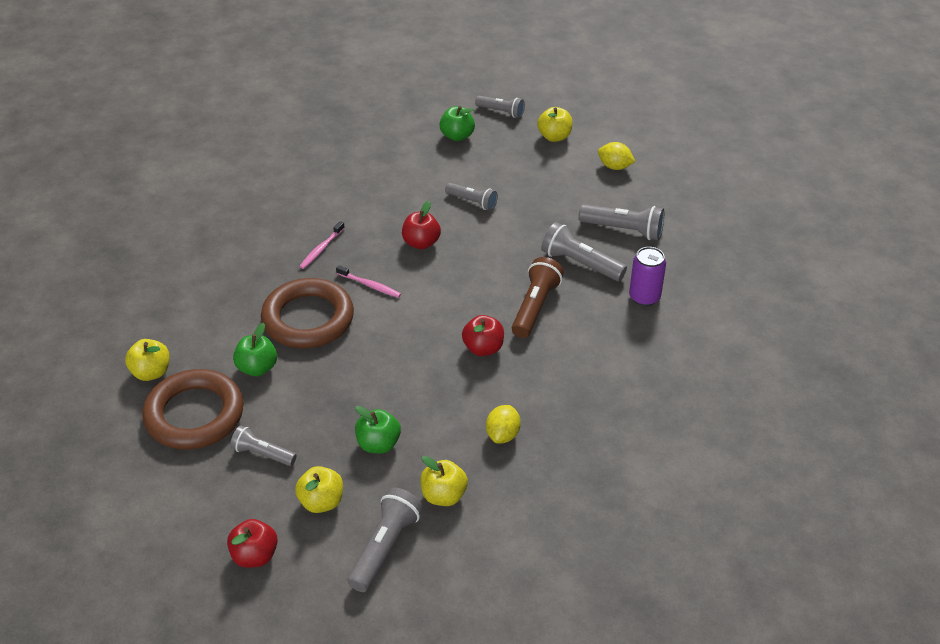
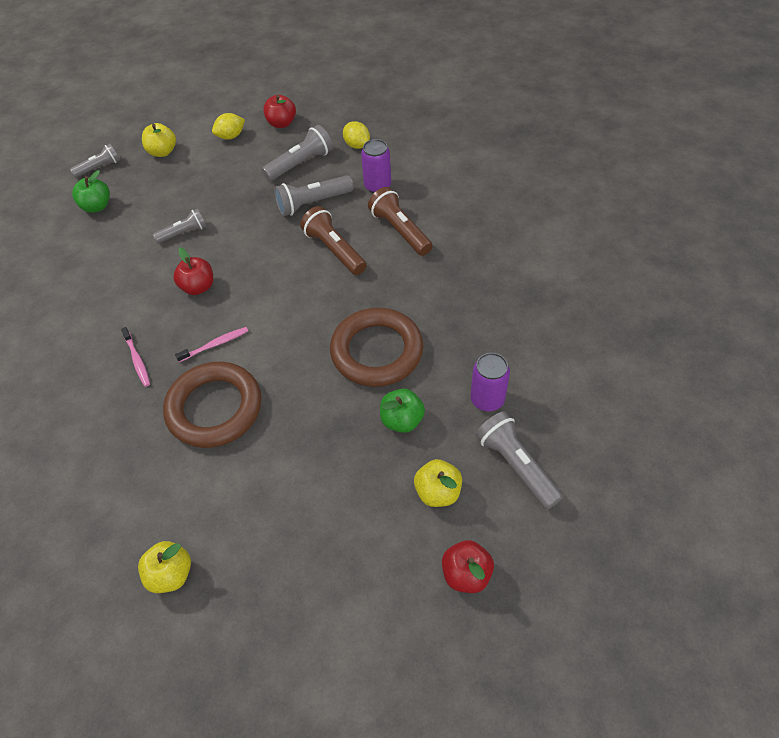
camera: 55 degrees left, 10 degrees up
(194, 414) = (259, 556): brown ring -> brown ring (377, 351)
(257, 368) = (241, 476): green apple -> none
(263, 454) = (350, 516): grey flashlight -> none
(443, 495) = (487, 399): yellow apple -> purple can
(483, 348) = (351, 302): red apple -> red apple (281, 123)
(502, 435) = (450, 332): yellow lemon -> yellow lemon (357, 145)
(599, 341) = (400, 231): none -> brown flashlight

